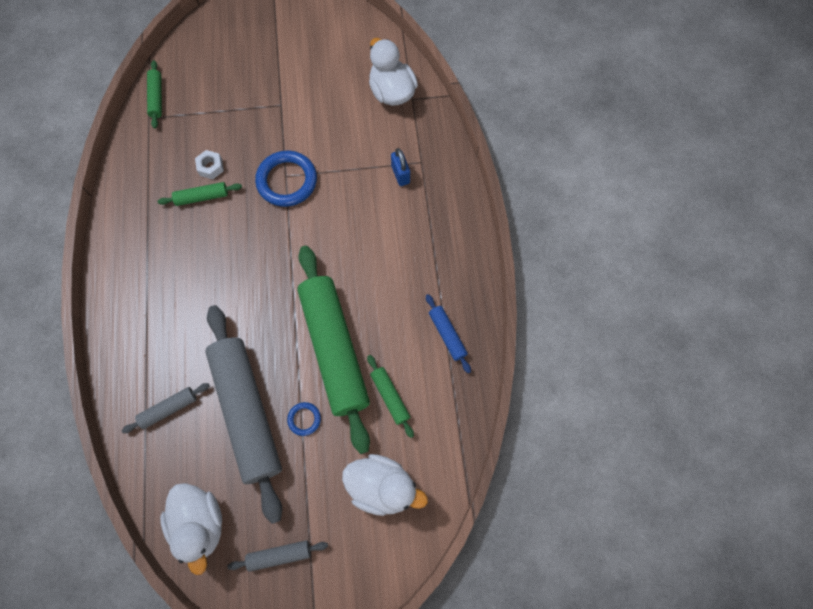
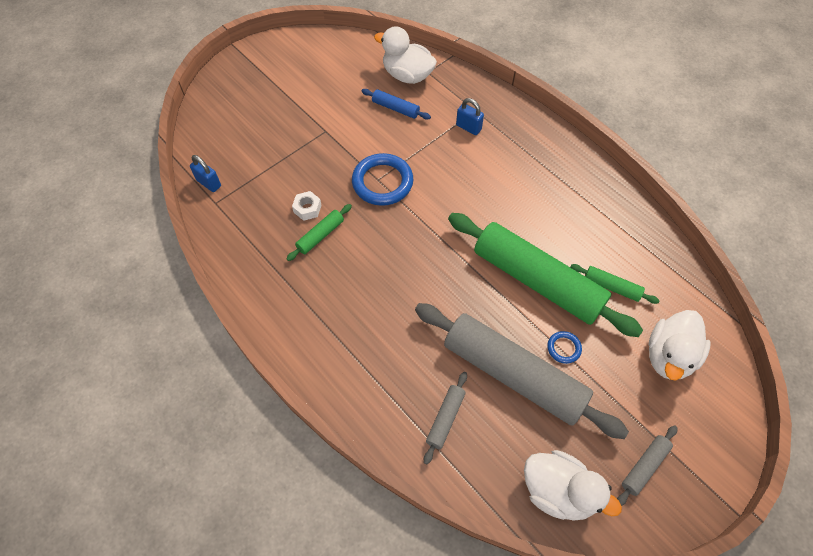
camera: 35 degrees left, 10 degrees down
(156, 98) = (209, 183): green rolling pin -> blue padlock
(382, 486) = (669, 356): white duck -> white duck turned 135 degrees clockwise
(447, 335) = (609, 216): blue rolling pin -> blue rolling pin (395, 108)

